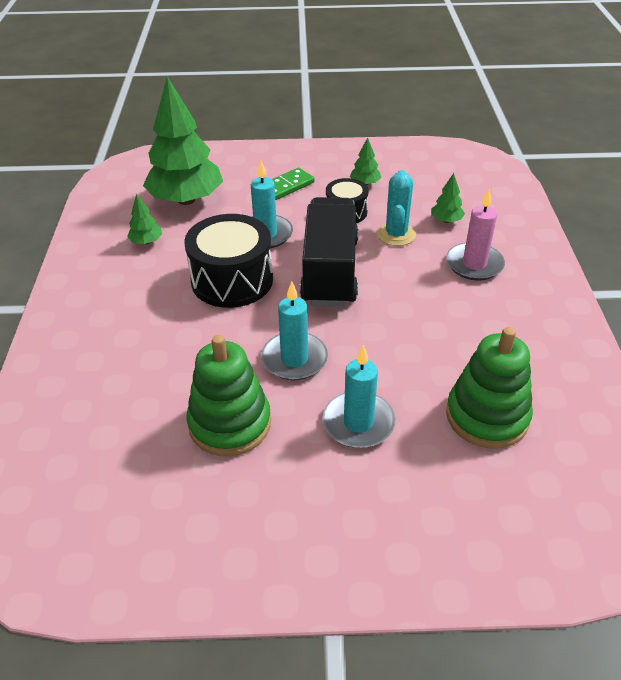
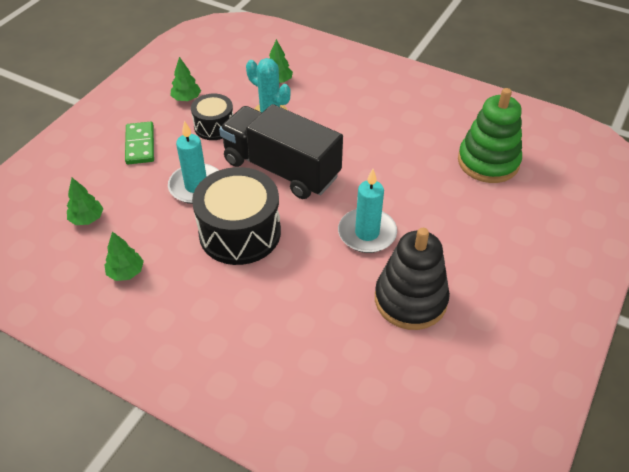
camera: 60 degrees left, 5 degrees up
(186, 200) = (87, 219): green tree -> green tree, size x0.41
(230, 423) = (410, 300): green stacking toy -> black stacking toy
(358, 423) = (455, 226): turquoise candle -> none
(474, 264) = (340, 93): pink candle -> none

